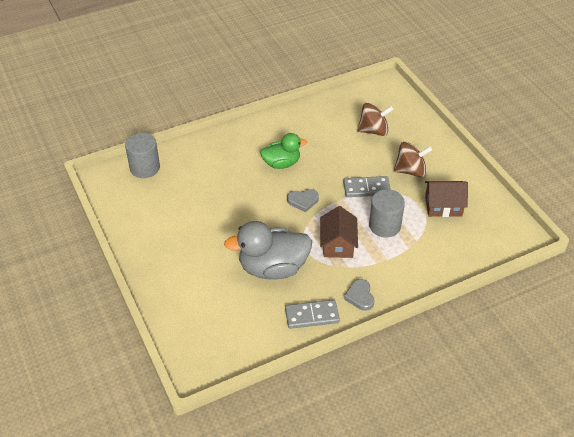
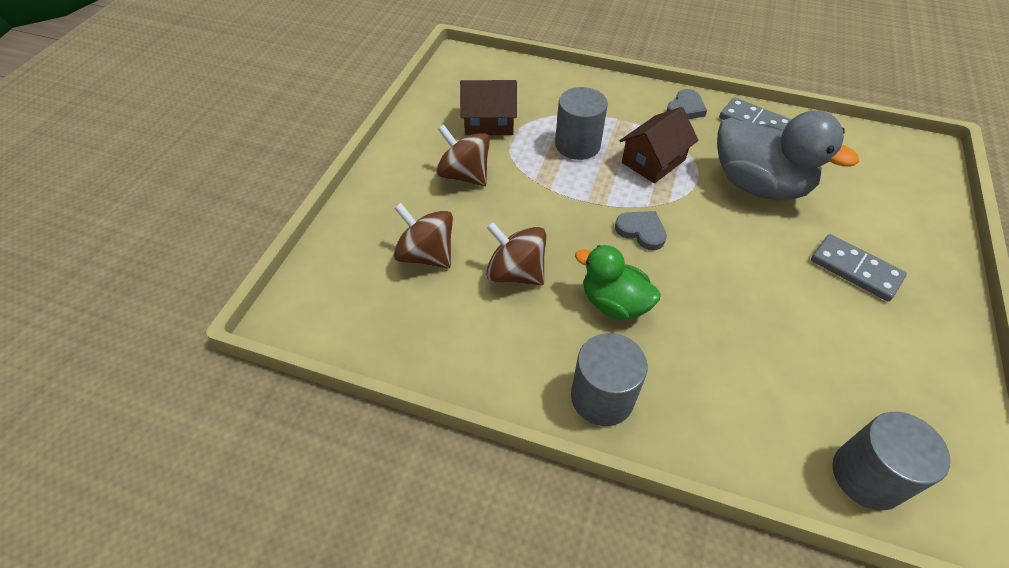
camera: 135 degrees left, 5 degrees up
(252, 132) = (602, 397): none -> grey cylinder
(332, 148) = (515, 273): none -> brown spinning top
(366, 188) = (543, 192): grey domino -> grey domino (855, 270)
(443, 206) = (489, 122): brown house -> brown house turned 45 degrees counterclockwise

